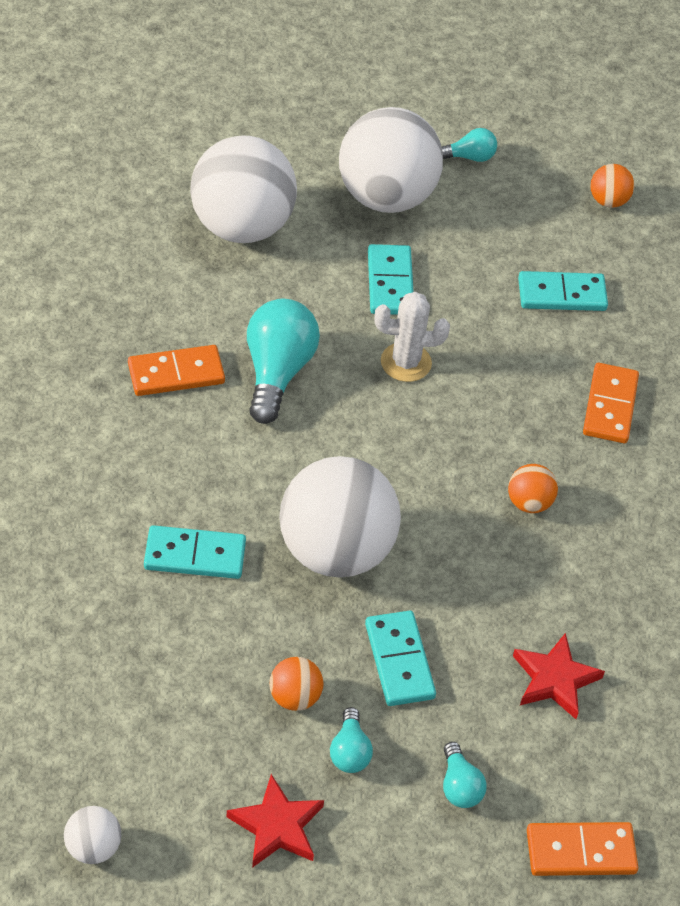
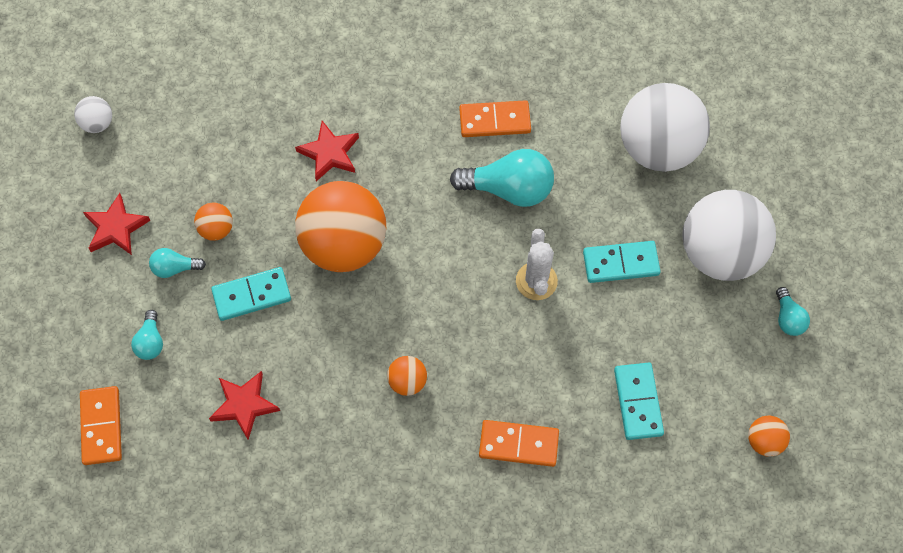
camera: 90 degrees right, 15 degrees up
(176, 373) = (495, 121): orange domino -> orange domino turned 75 degrees counterclockwise
(195, 555) = (329, 153): turquoise domino -> red star
(336, 551) = (344, 245): white ball -> orange ball
(459, 786) = (151, 342): turquoise light bulb -> turquoise light bulb turned 75 degrees counterclockwise

